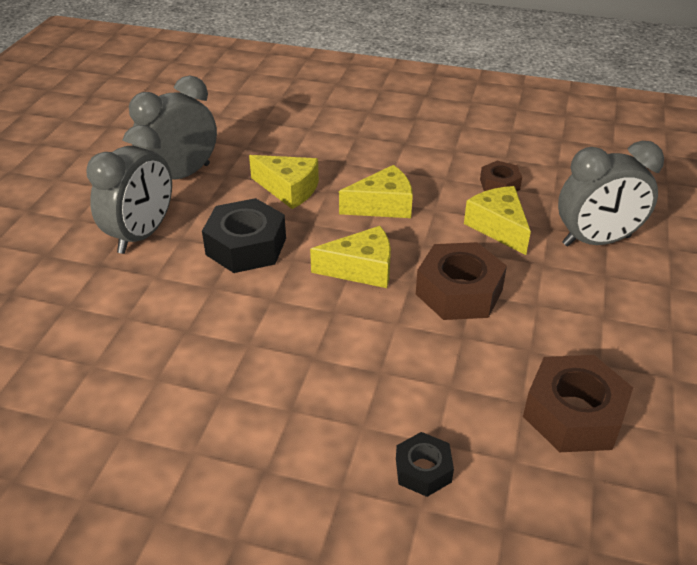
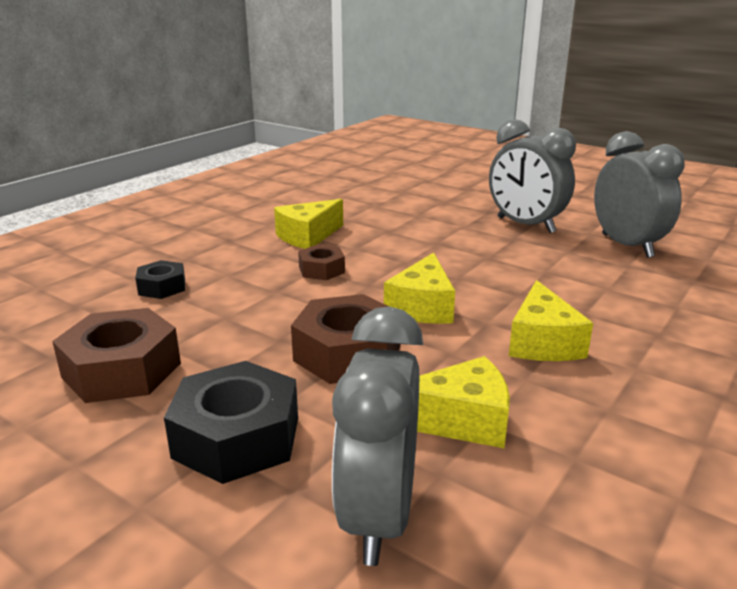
camera: 110 degrees right, 15 degrees down
(246, 246) = (489, 260): black nut -> black nut (236, 437)
(289, 189) = (591, 292): yellow cheese -> yellow cheese (308, 236)
(499, 184) = (581, 460): brown nut -> brown nut (321, 270)

